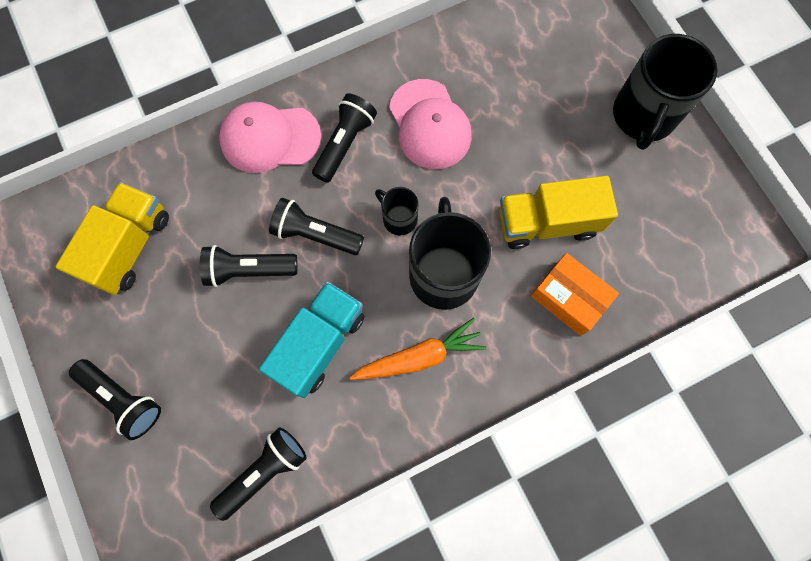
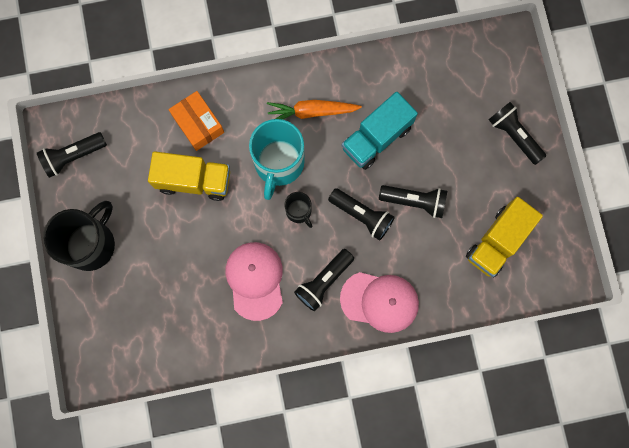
camera: 165 degrees left, 5 degrees up
(264, 472) = (429, 67): black flashlight -> black flashlight (73, 156)
(443, 273) = (278, 164): black mug -> turquoise mug

